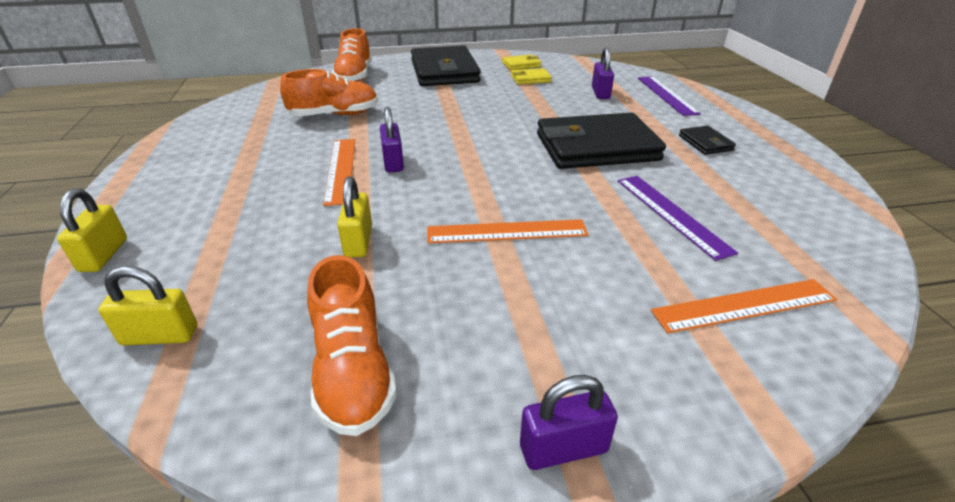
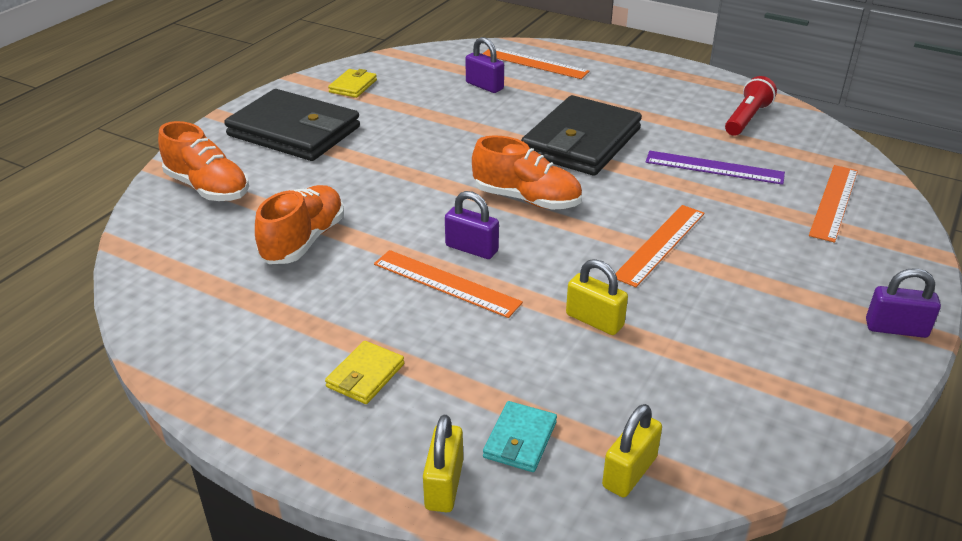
camera: 50 degrees left, 0 degrees up
(104, 255) = (444, 485): yellow padlock -> yellow padlock turned 60 degrees clockwise
(174, 266) = (520, 440): none -> turquoise wallet
(353, 371) = (763, 383): orange shoe -> orange shoe (526, 199)
(530, 79) = (397, 99): yellow wallet -> yellow wallet (365, 375)
(563, 448) = (896, 328): purple padlock -> purple padlock turned 75 degrees clockwise
(666, 95) = (534, 63): purple ruler -> orange ruler
(705, 143) = (636, 97): black wallet -> none
(788, 200) = (747, 118): none -> red flashlight

